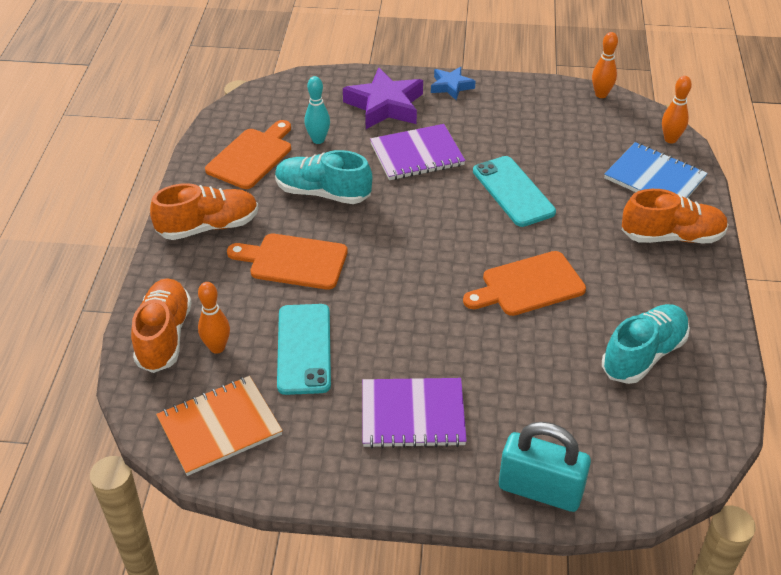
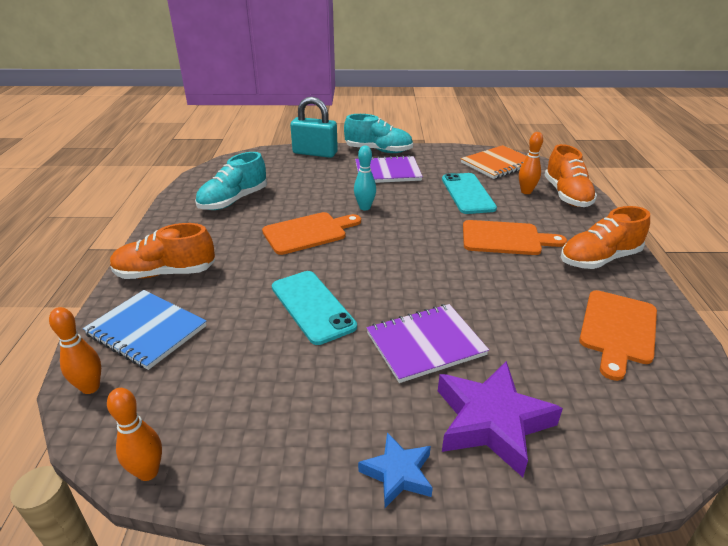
camera: 175 degrees right, 10 degrees down
(318, 140) = (554, 357): turquoise bowling pin -> turquoise bowling pin (365, 207)
(323, 193) = (512, 294): turquoise shoe -> turquoise shoe (378, 150)

